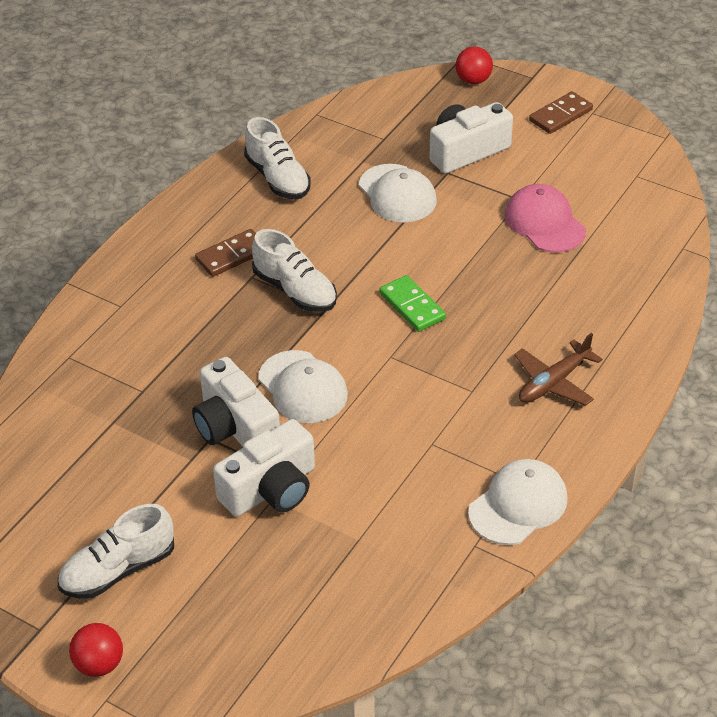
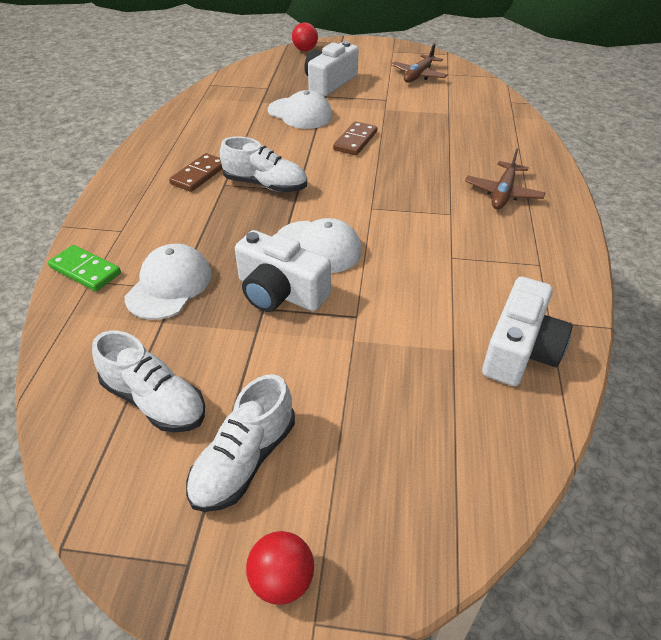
camera: 25 degrees left, 0 degrees up
(271, 489) = (346, 332): white camera -> white camera (520, 350)
(278, 178) = (205, 123): white shoe -> white shoe (155, 401)
(412, 306) = (362, 173): green domino -> green domino (85, 270)
(518, 505) = (555, 281): white cap -> white cap (169, 285)
(544, 223) = (413, 108): pink cap -> none
(560, 115) = (375, 56): brown domino -> brown domino (355, 141)
(594, 168) = (418, 75): none -> brown plane

